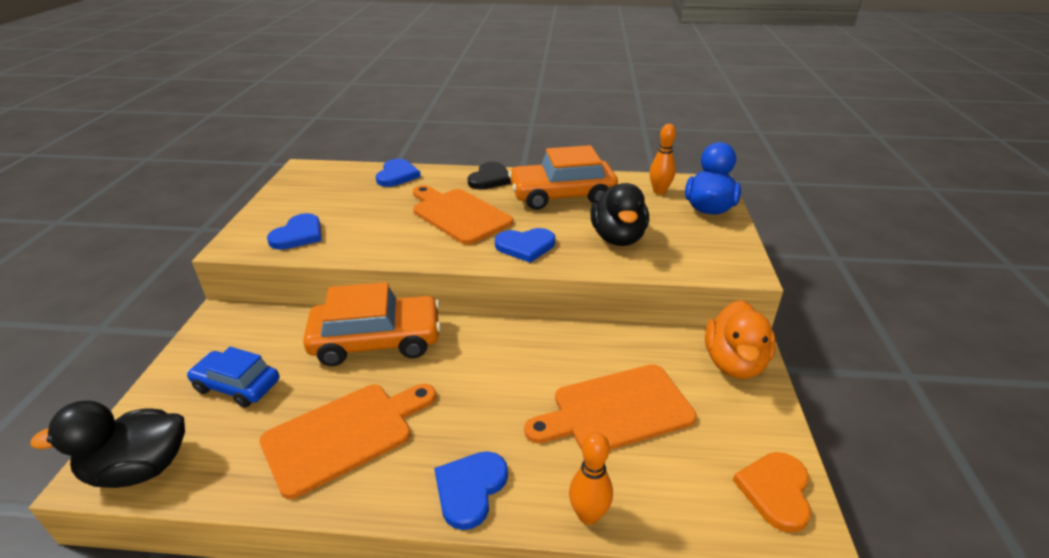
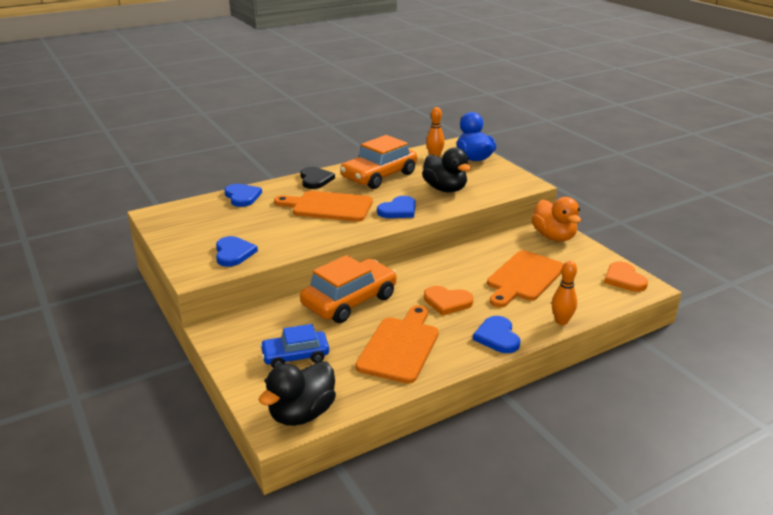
camera: 35 degrees left, 5 degrees down
(476, 397) = (447, 302): none -> orange heart

